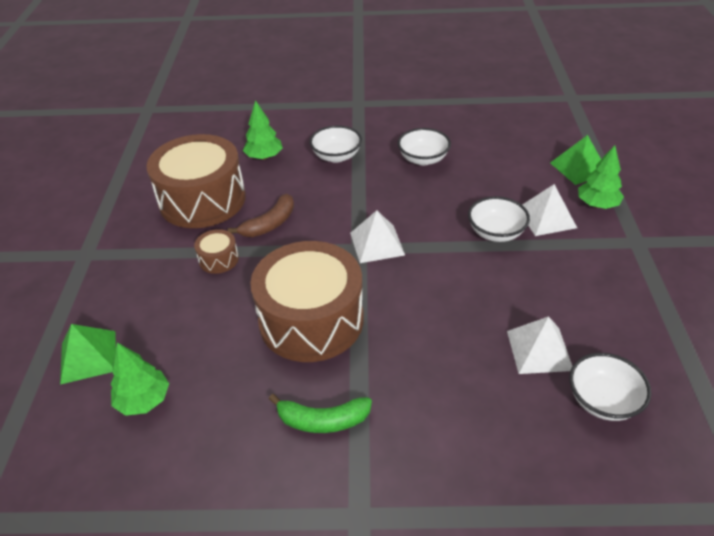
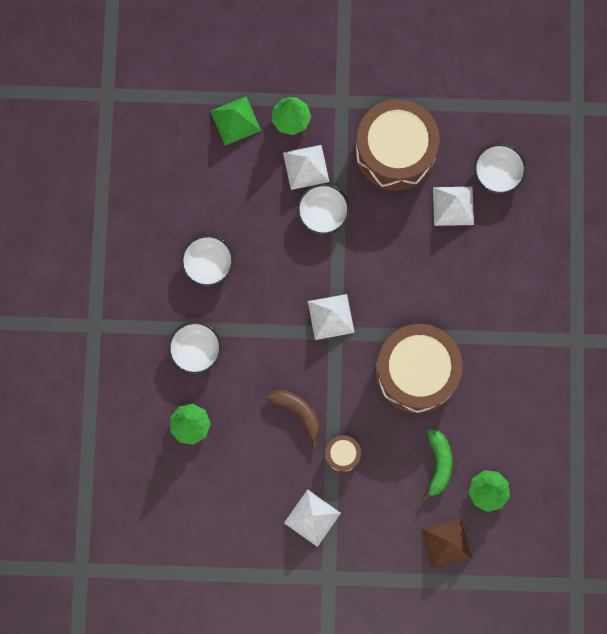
camera: 90 degrees left, 35 degrees up
(88, 356) = (446, 543): green pyramid -> brown pyramid
(154, 239) = (312, 518): none -> white pyramid
(202, 200) = (257, 480): brown drum -> brown drum (395, 152)
(323, 420) = (508, 363): green banana -> green banana (438, 464)

